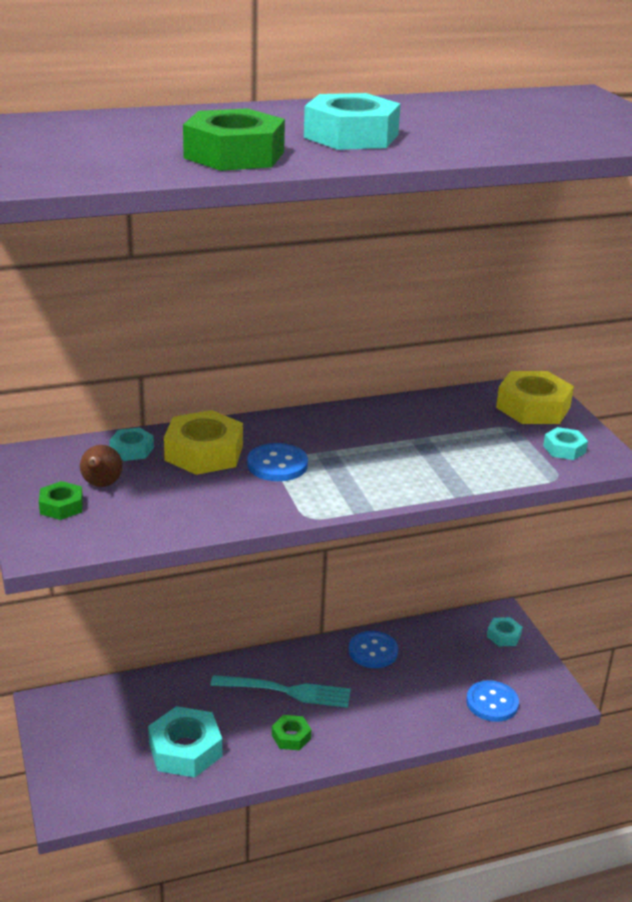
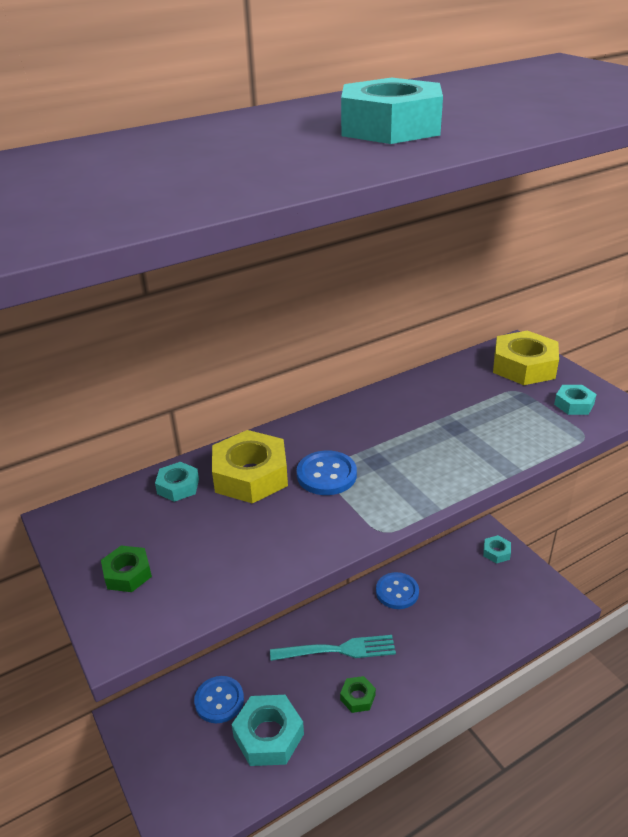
camera: 10 degrees left, 5 degrees up
(101, 485) = (161, 537): brown pear -> none
(234, 155) = (281, 166): green nut -> none
(492, 703) = (512, 620): blue button -> blue button (219, 700)

